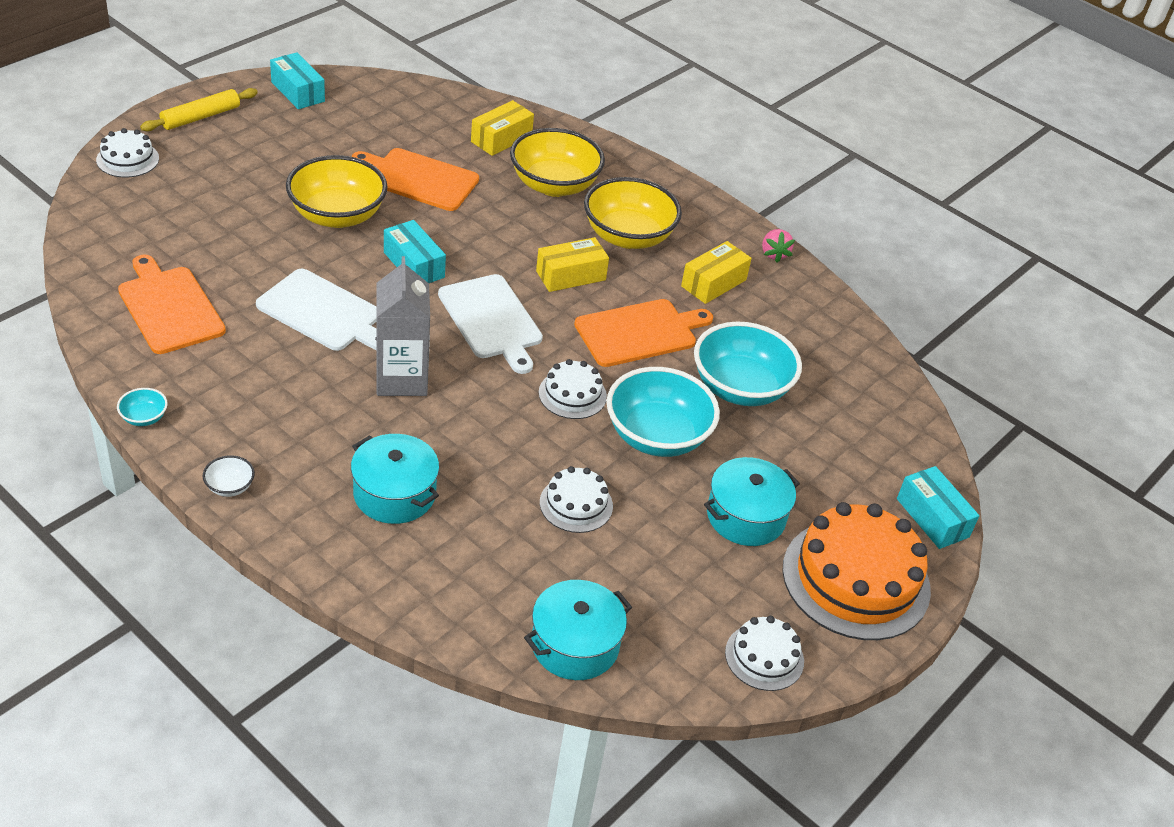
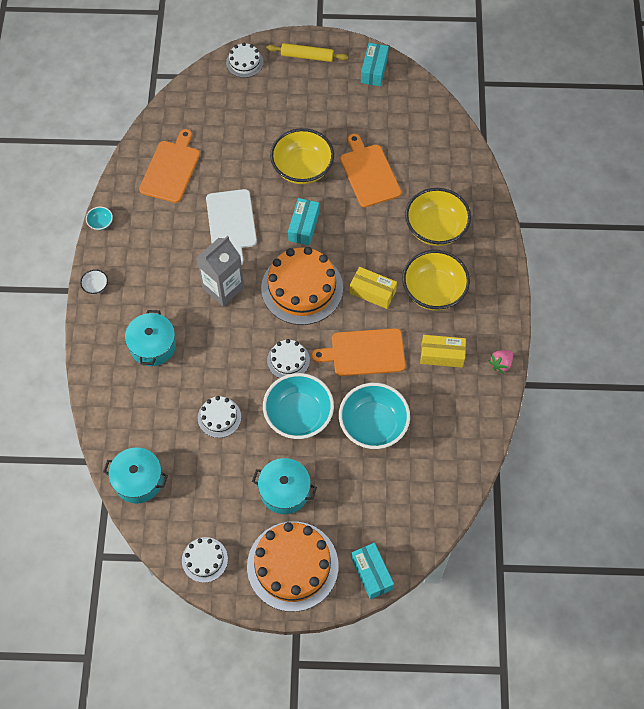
camera: 55 degrees right, 20 degrees up
(492, 320) = (302, 288): white cutting board -> orange cake
(501, 139) = (445, 176): yellow box -> none
(639, 332) = (364, 353): orange cutting board -> orange cutting board turned 150 degrees clockwise
(932, 518) = (371, 573): turquoise box -> turquoise box turned 45 degrees counterclockwise

